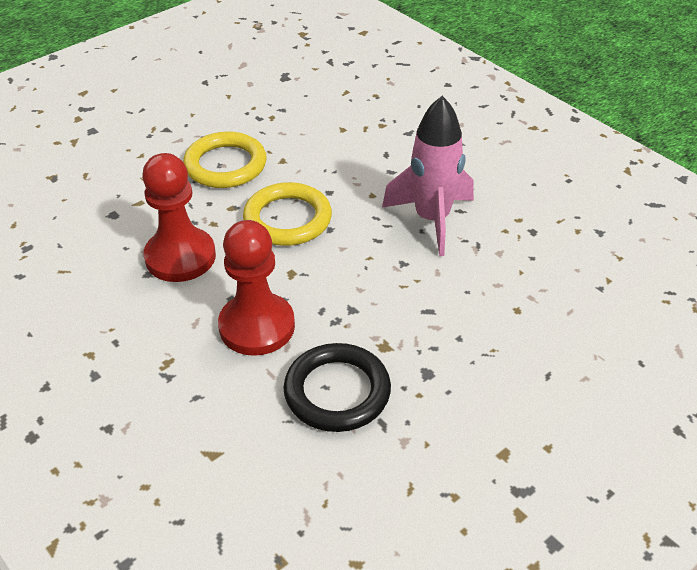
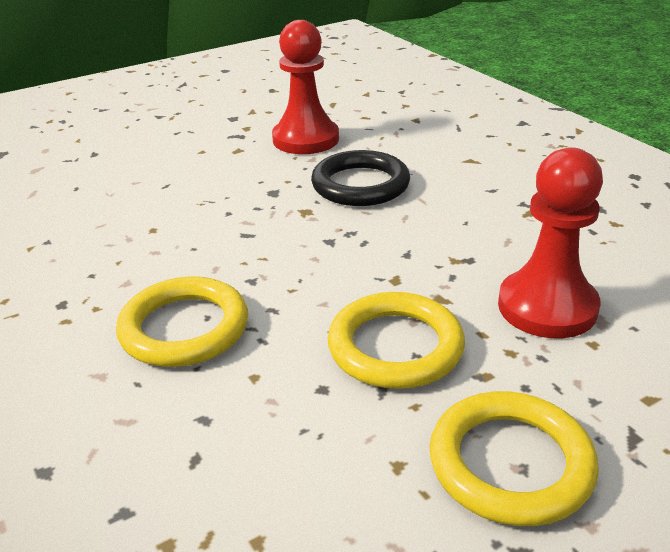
camera: 170 degrees left, 10 degrees down
(257, 326) = (437, 232): red pawn -> red pawn (305, 139)
(432, 220) = (184, 328): pink rocket -> yellow ring

